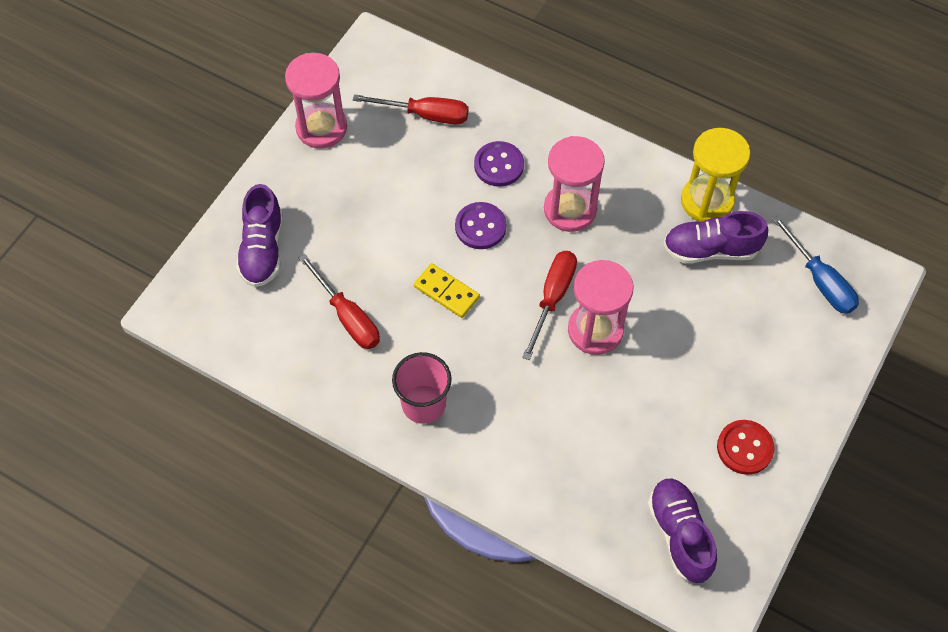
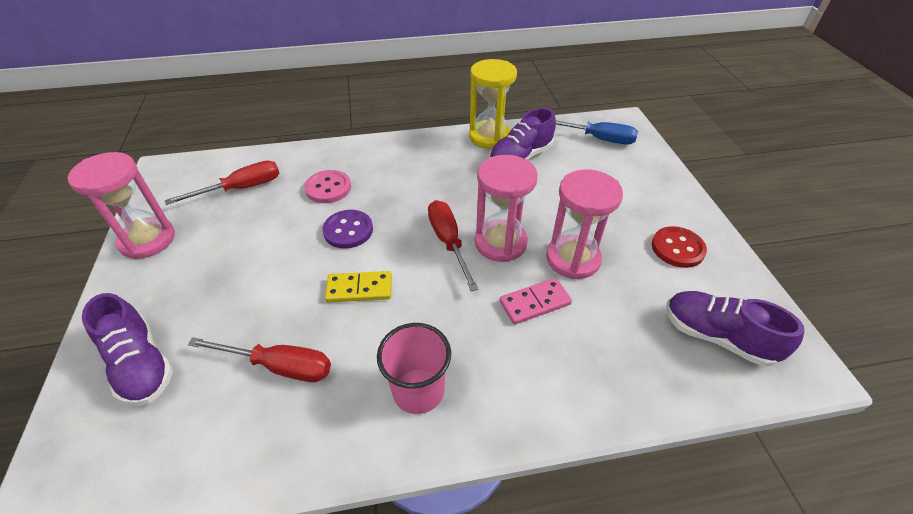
camera: 40 degrees left, 15 degrees down
(499, 165) = (328, 188): purple button -> pink button
(568, 403) = (535, 303): none -> pink domino
(570, 209) = (406, 185): pink hourglass -> pink hourglass (573, 259)

